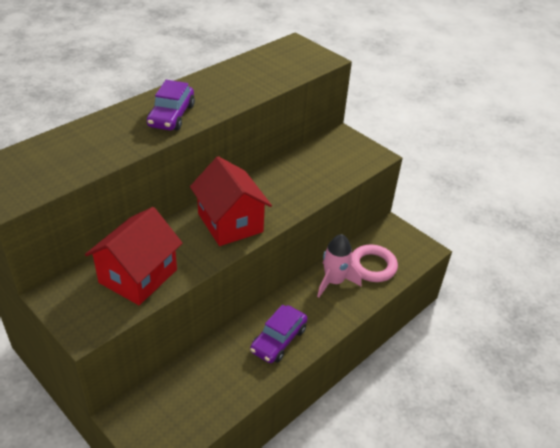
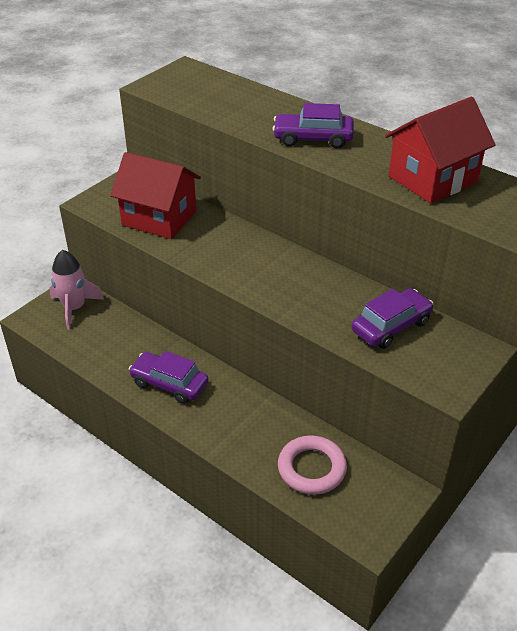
camera: 85 degrees right, 0 degrees up
(230, 223) = (252, 264): red house -> red house (432, 179)
(317, 166) = (391, 326): none -> purple car
(334, 281) = (272, 428): pink rocket -> pink rocket (74, 308)

